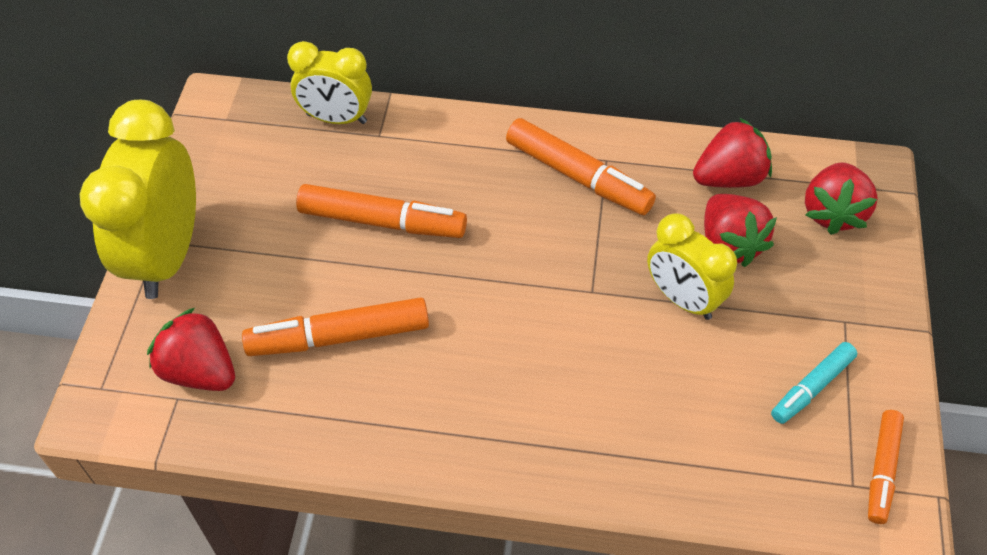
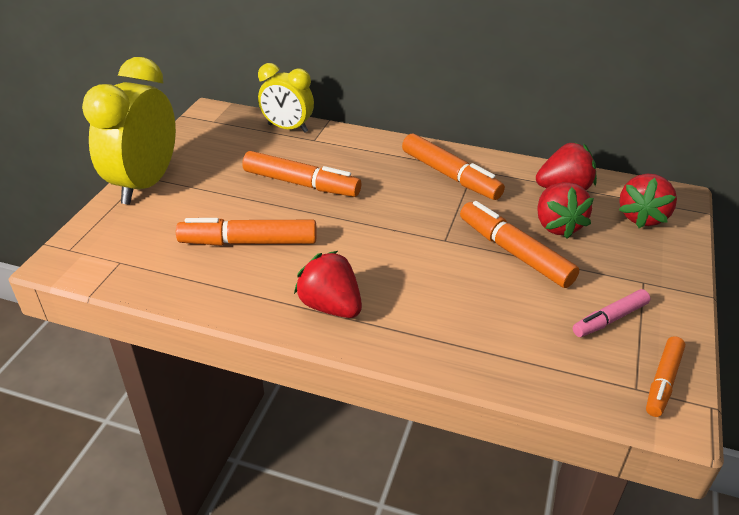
camera: 10 degrees right, 15 degrees down
(200, 371) = (142, 248): red strawberry -> red strawberry (330, 306)
(682, 299) = (514, 252): yellow clock -> orange marker
(811, 388) = (609, 319): turquoise marker -> pink marker

